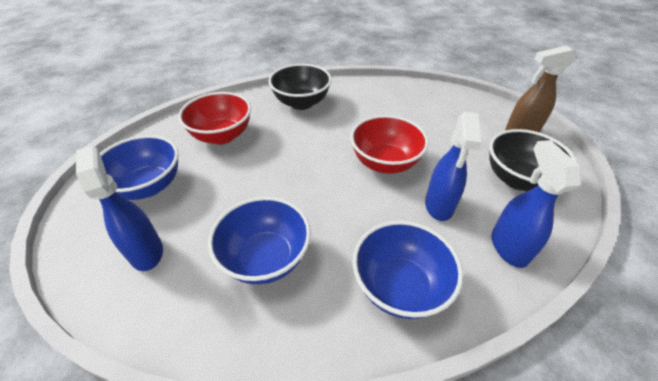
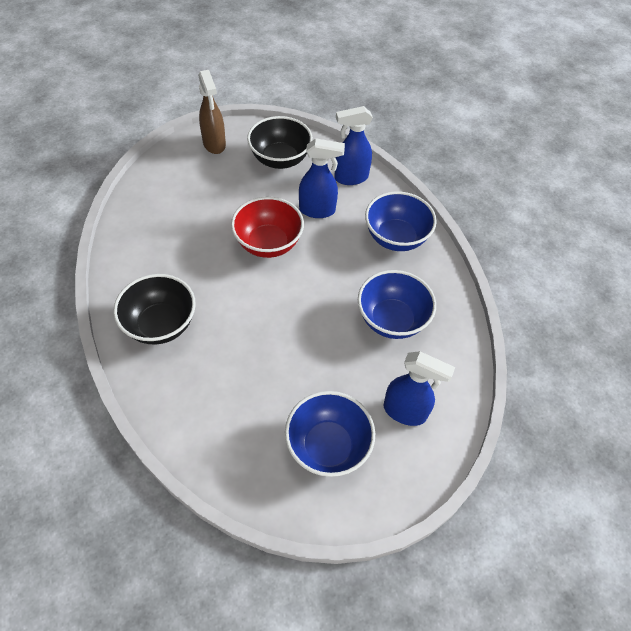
camera: 100 degrees left, 10 degrees up
(146, 251) = (405, 412): blue spray bottle -> blue spray bottle turned 120 degrees counterclockwise
(222, 136) = (234, 398): red bowl -> none

